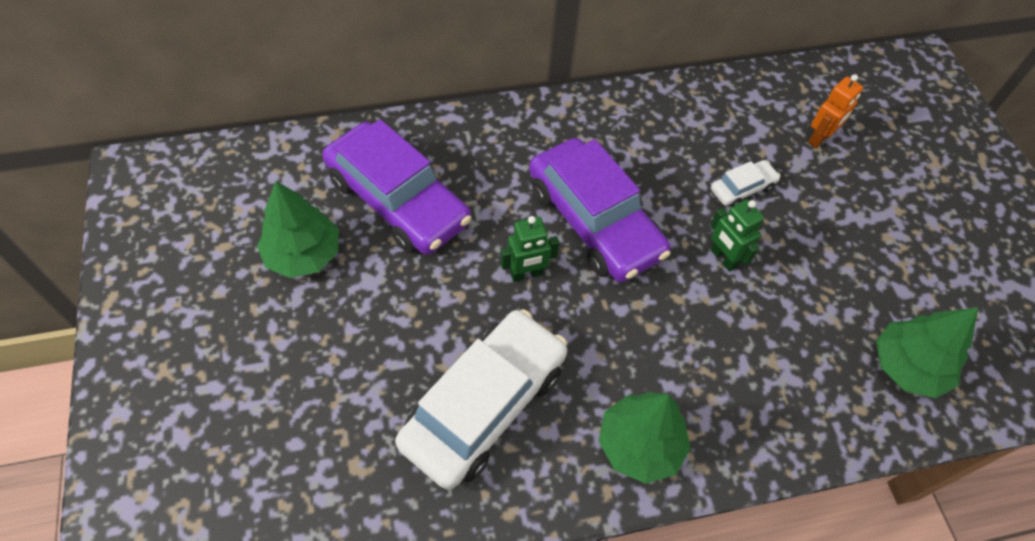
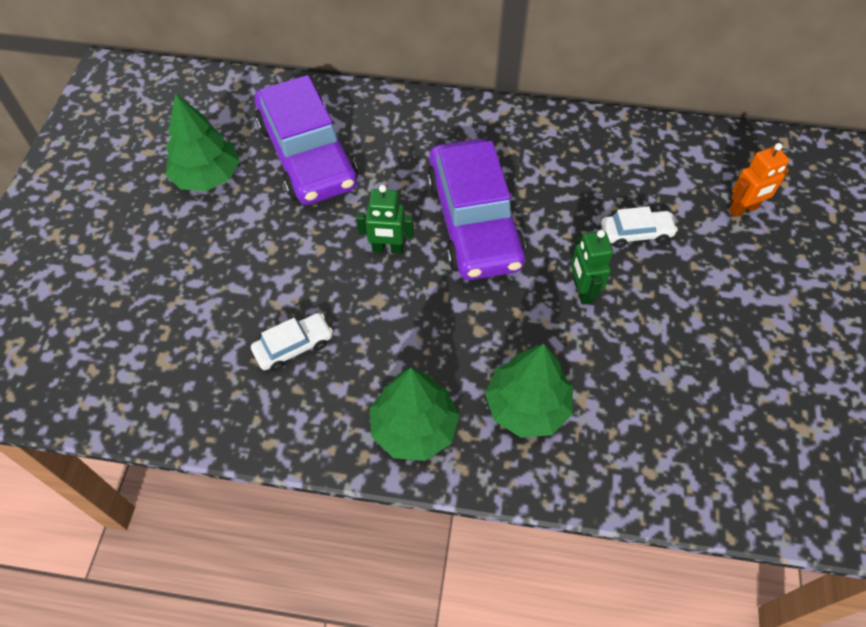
camera: 25 degrees right, 0 degrees up
(484, 405) = (293, 346): white car -> white car, size x0.44
(907, 367) = (722, 450): green tree -> green tree (527, 406)

